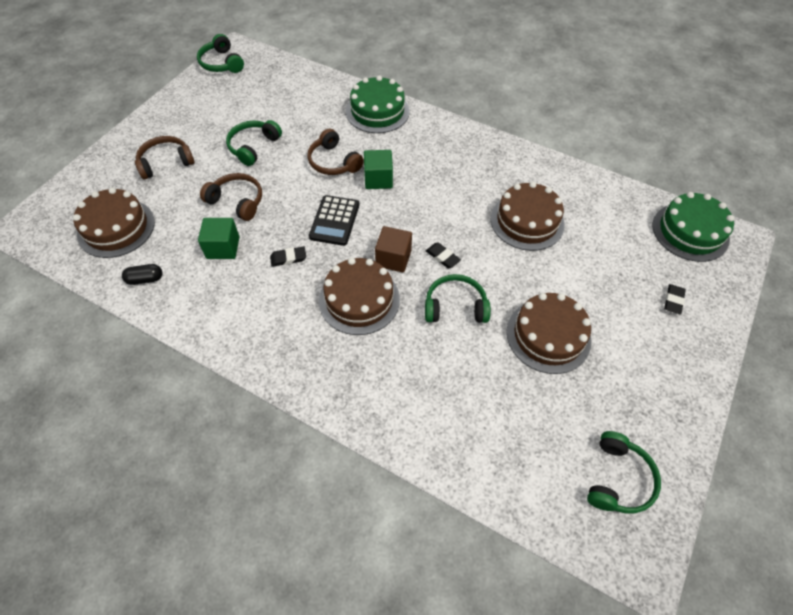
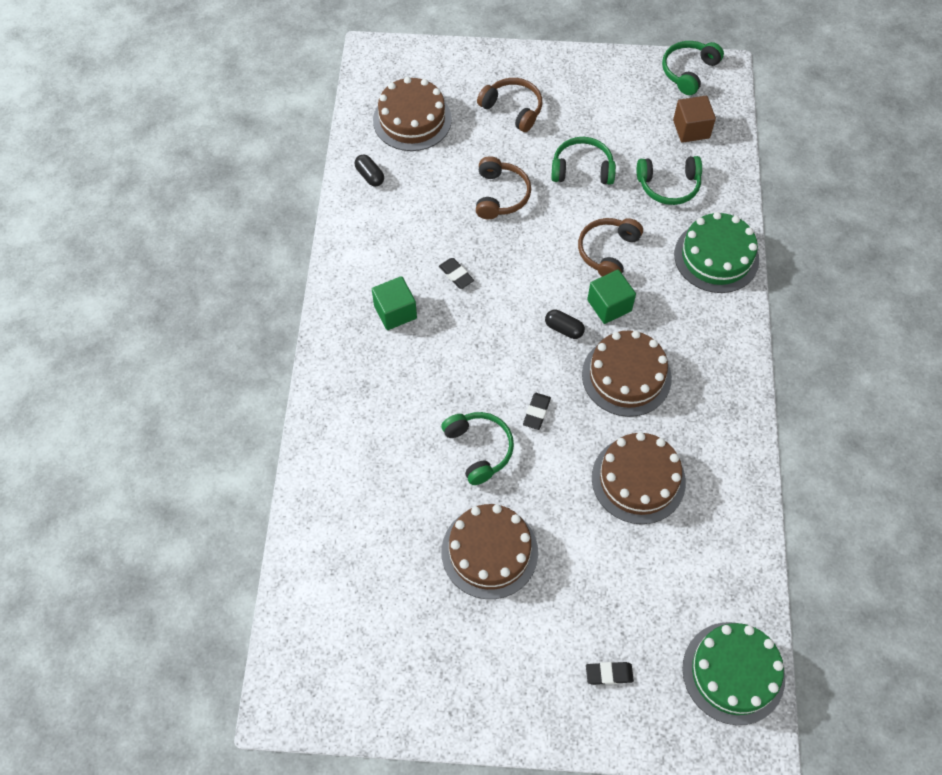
camera: 65 degrees right, 5 degrees up
(223, 247) = (438, 215): green cube -> green cube (395, 312)
(334, 221) = (526, 291): black calculator -> none
(359, 300) = (441, 359): brown cake -> brown cake (626, 376)
(381, 212) = (564, 329): none -> black capsule
(393, 258) = (508, 367): brown cube -> brown cube (691, 129)
(618, 479) = (356, 665): green headphones -> green headphones (668, 186)

